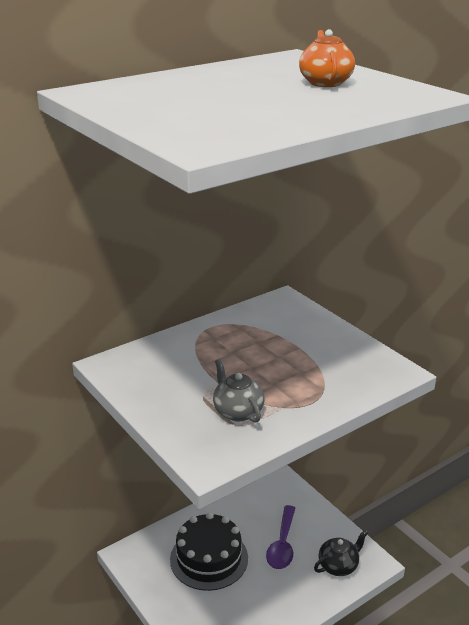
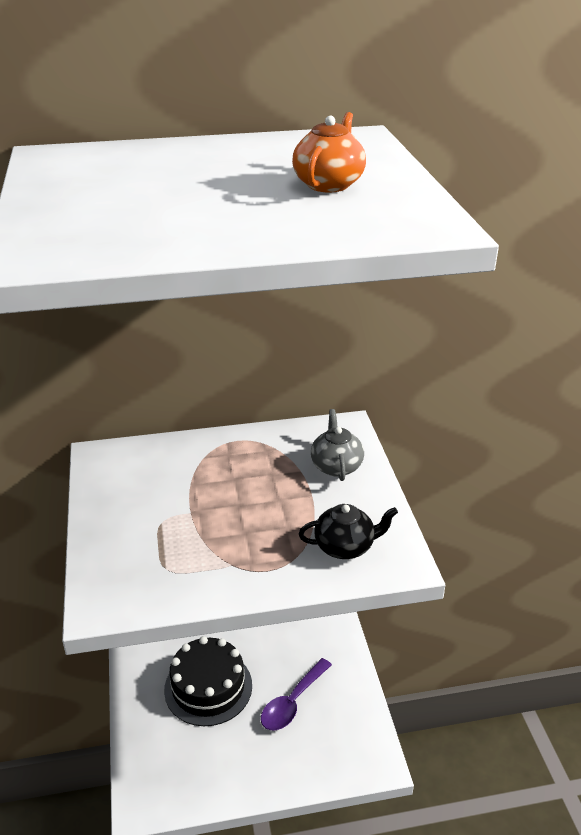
camera: 25 degrees right, 5 degrees up
(237, 411) = (180, 554): grey teapot -> grey teapot (336, 466)
(338, 566) = (338, 751): black teapot -> black teapot (345, 547)

